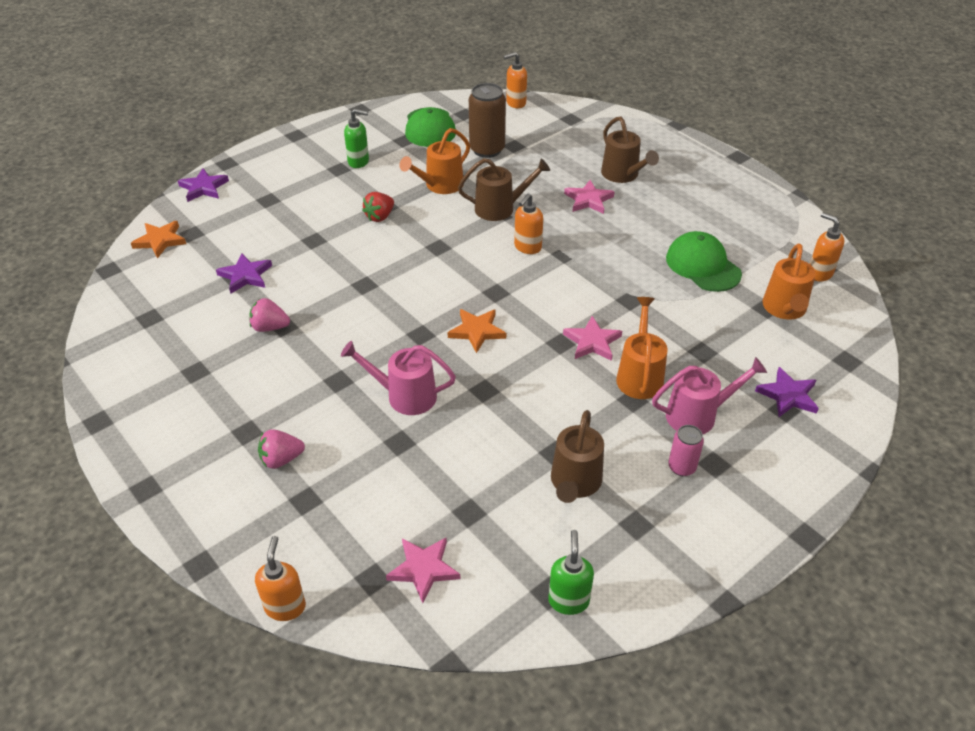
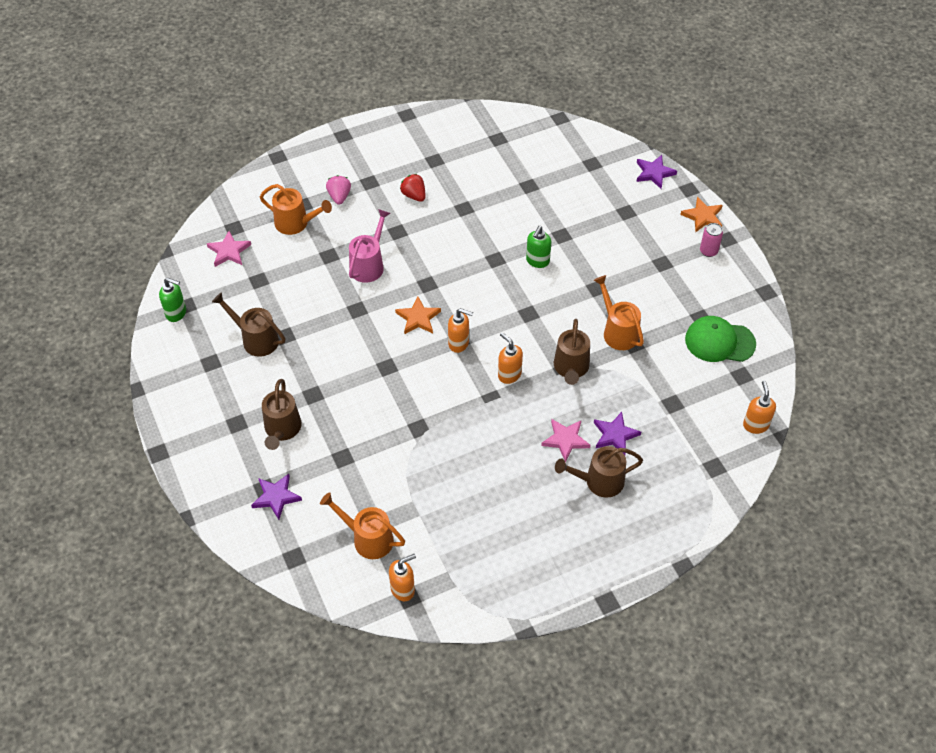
camera: 105 degrees right, 10 degrees up
(160, 241) = (587, 146): orange star -> orange star (703, 216)
(245, 275) = (529, 191): purple star -> purple star (615, 435)
(270, 327) = (465, 201): pink strawberry -> none
(285, 606) = (234, 189): orange soap dispenser -> orange soap dispenser (459, 343)
(359, 162) = (670, 279): green soap dispenser -> green soap dispenser (537, 261)
(380, 217) = (581, 281): red strawberry -> red strawberry (414, 195)
(487, 150) = (670, 380): brown can -> none
(592, 342) = (380, 387): pink star -> none
(639, 375) = (334, 407): orange watering can -> orange watering can (296, 223)
(681, 467) = (242, 403): pink can -> pink can (708, 251)
(698, 415) = (282, 430): pink watering can -> brown watering can
(703, 266) = (444, 498): green cap -> none

